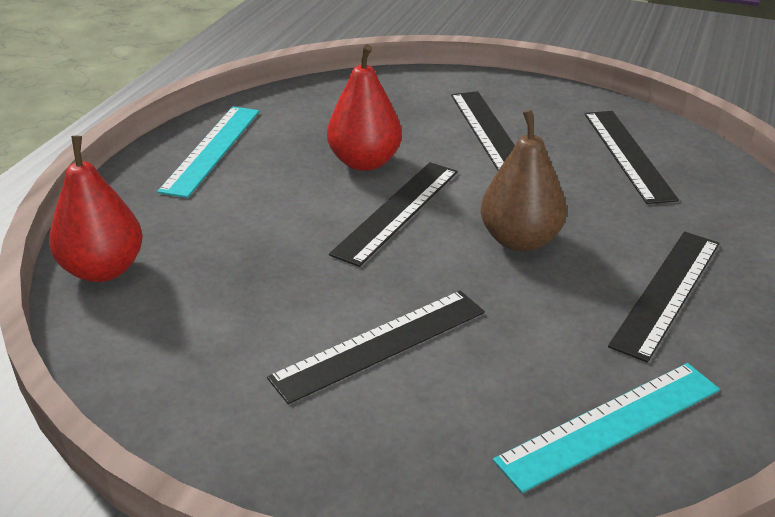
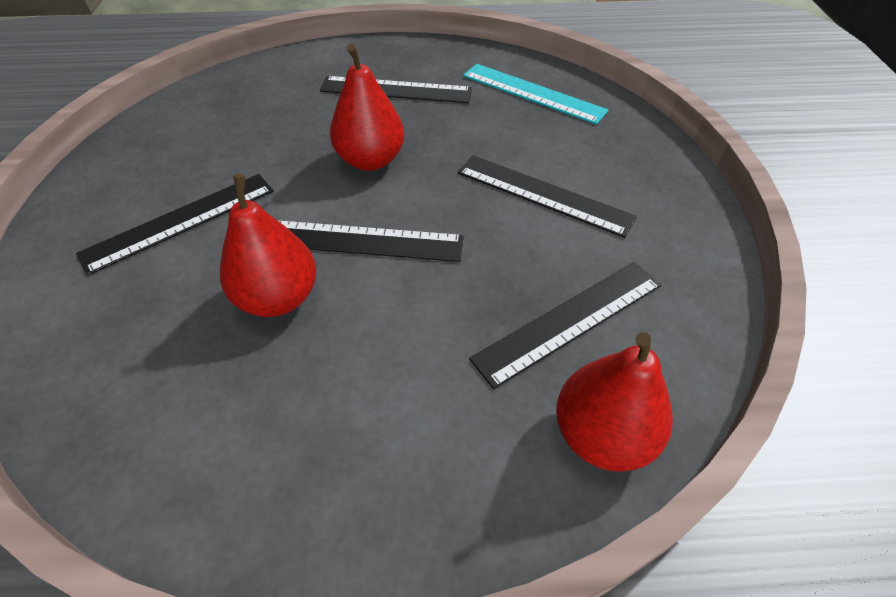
camera: 115 degrees left, 15 degrees up
(212, 149) = (301, 476): turquoise ruler -> none
(520, 240) = (370, 160): brown pear -> red pear
(628, 155) = (205, 130): black ruler -> black ruler (569, 321)

